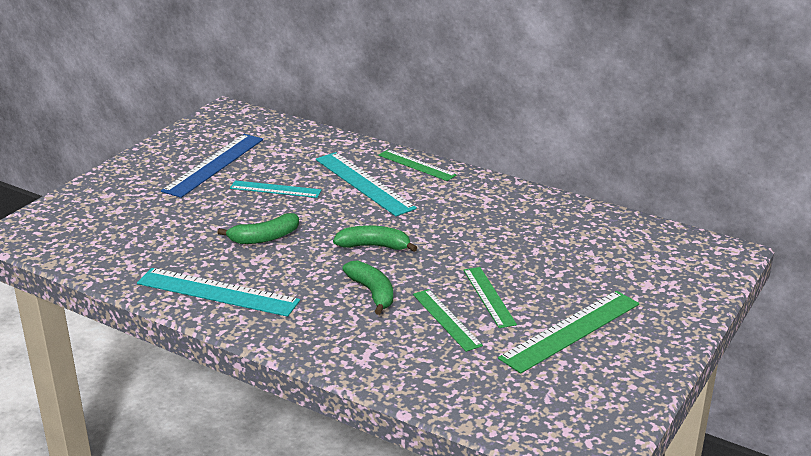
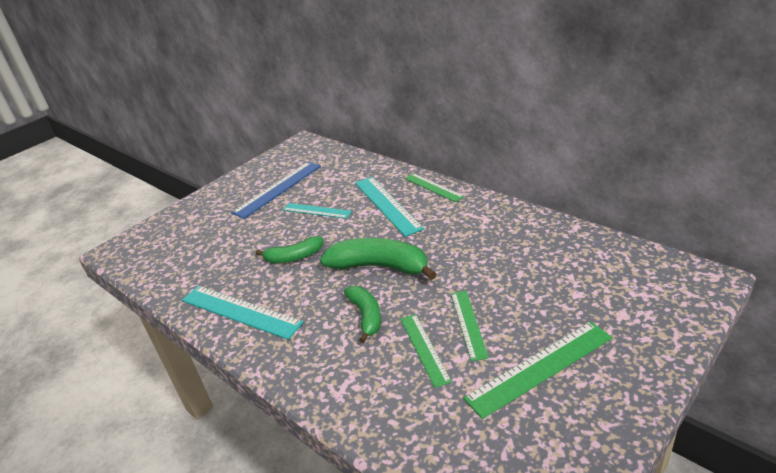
camera: 15 degrees right, 5 degrees up
(374, 246) = (380, 266): green banana -> green banana, size x1.66

